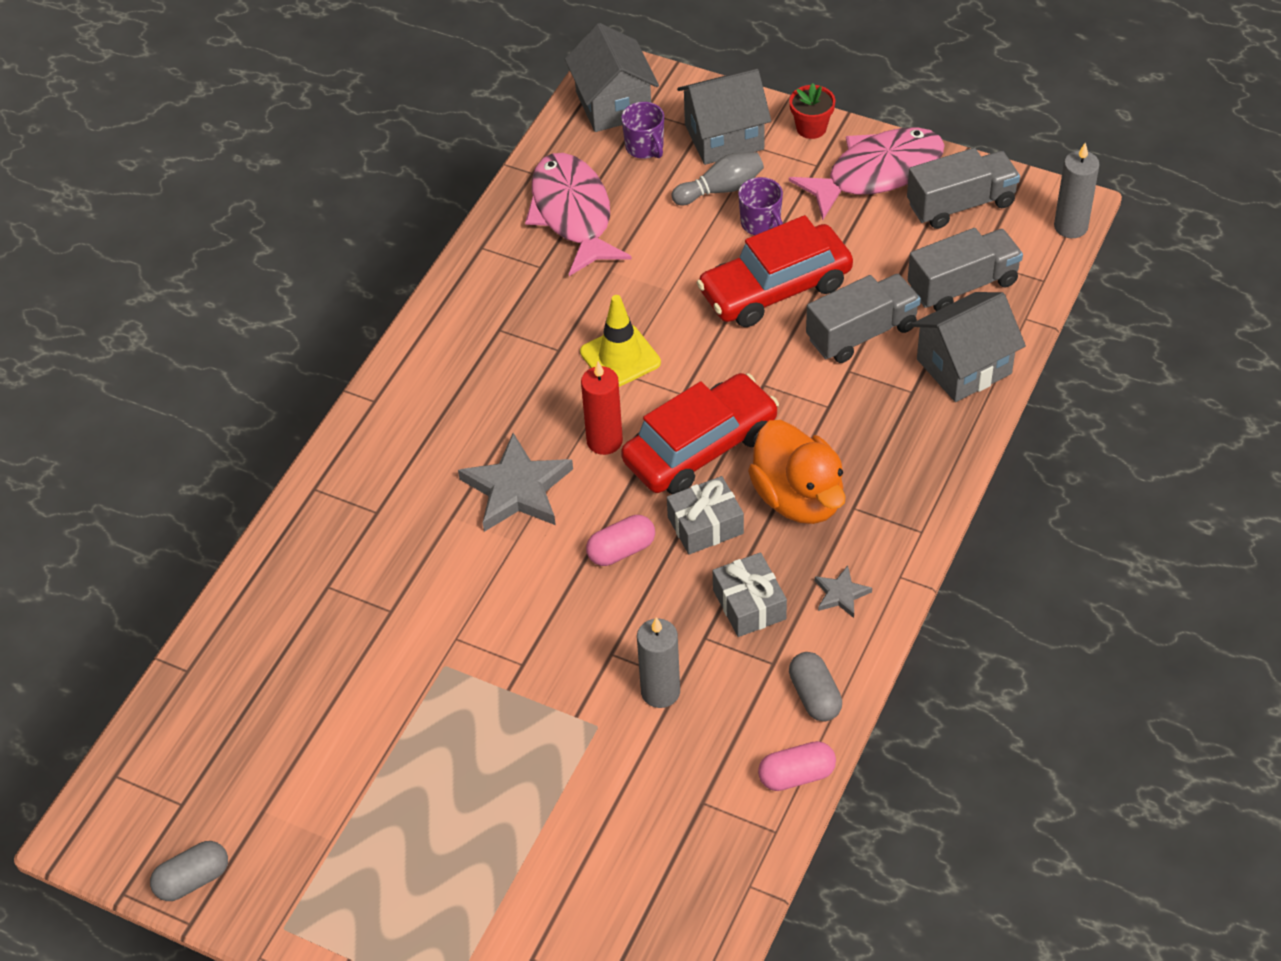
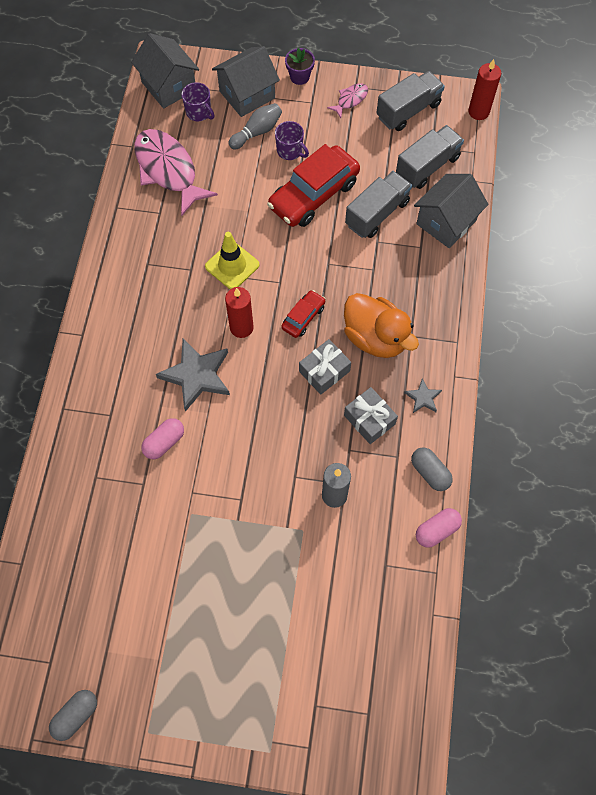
camera: 20 degrees left, 15 degrees up
(621, 550) = (277, 402): pink capsule -> pink capsule (164, 442)
(700, 447) = (303, 317): red car -> red car, size x0.50
(811, 128) = (299, 77): red flower pot -> purple flower pot
(877, 173) = (350, 100): pink fish -> pink fish, size x0.46
(1070, 226) = (478, 112): grey candle -> red candle

